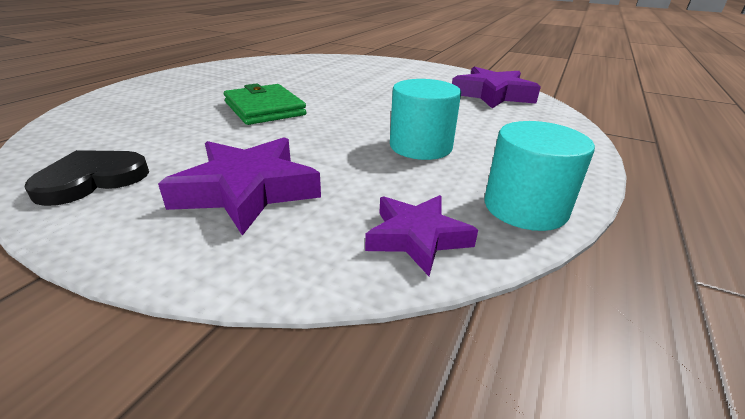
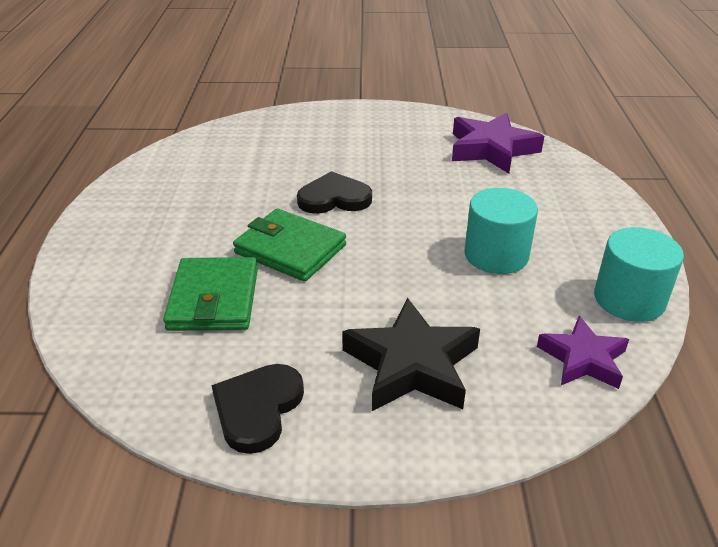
camera: 25 degrees left, 5 degrees up
(174, 118) = (214, 299): none -> green wallet
(247, 191) = (412, 365): purple star -> black star
(334, 94) = (334, 198): none -> black heart

